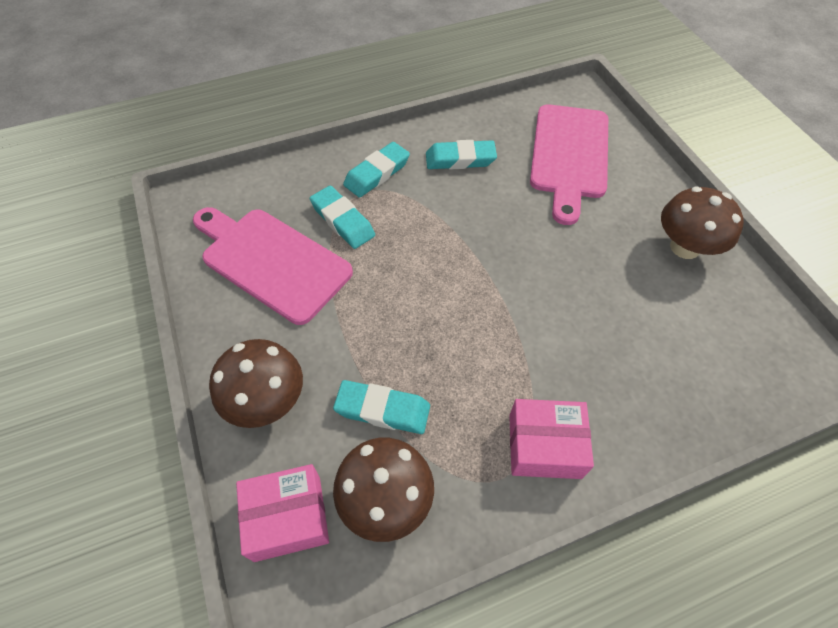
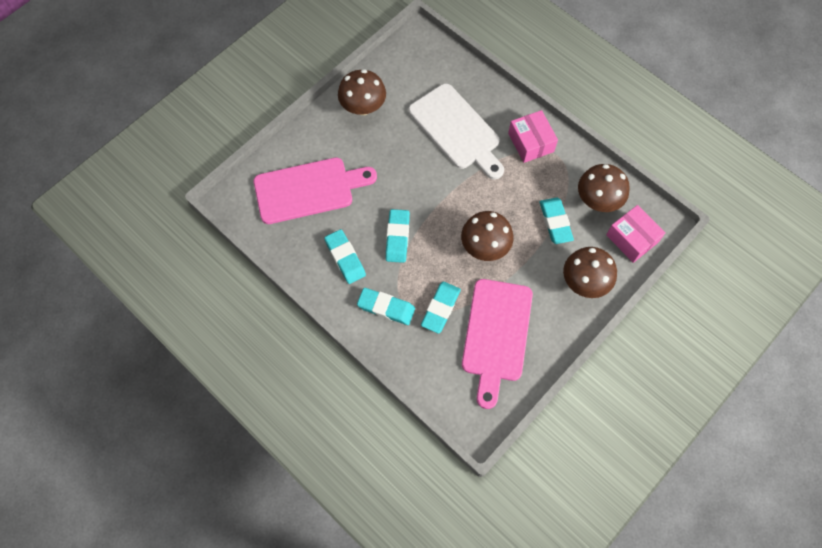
camera: 115 degrees left, 10 degrees up
(396, 300) = (485, 247): none -> brown mushroom
(461, 214) = (397, 237): none -> turquoise eraser
(607, 346) = (457, 130): none -> white cutting board

